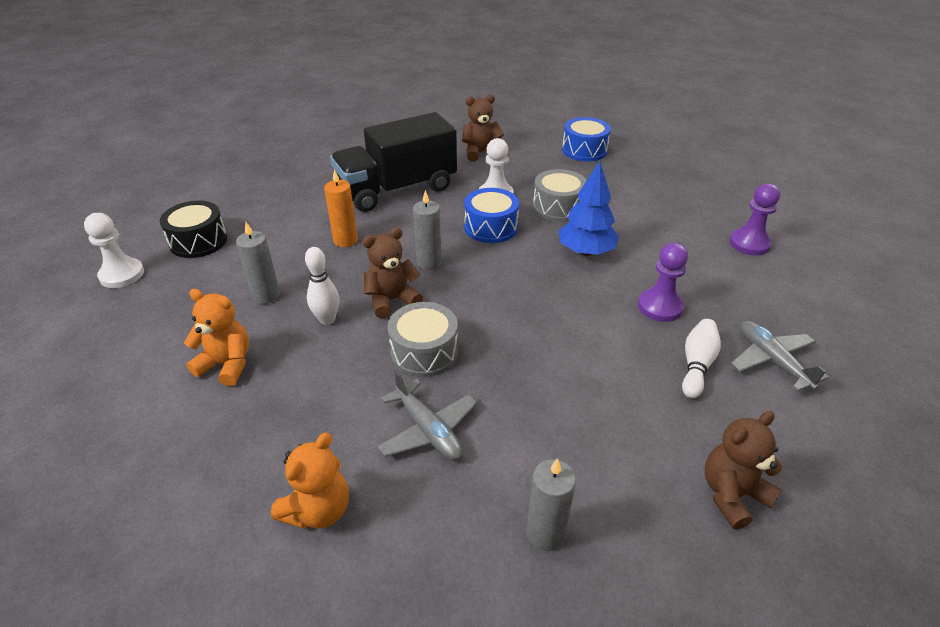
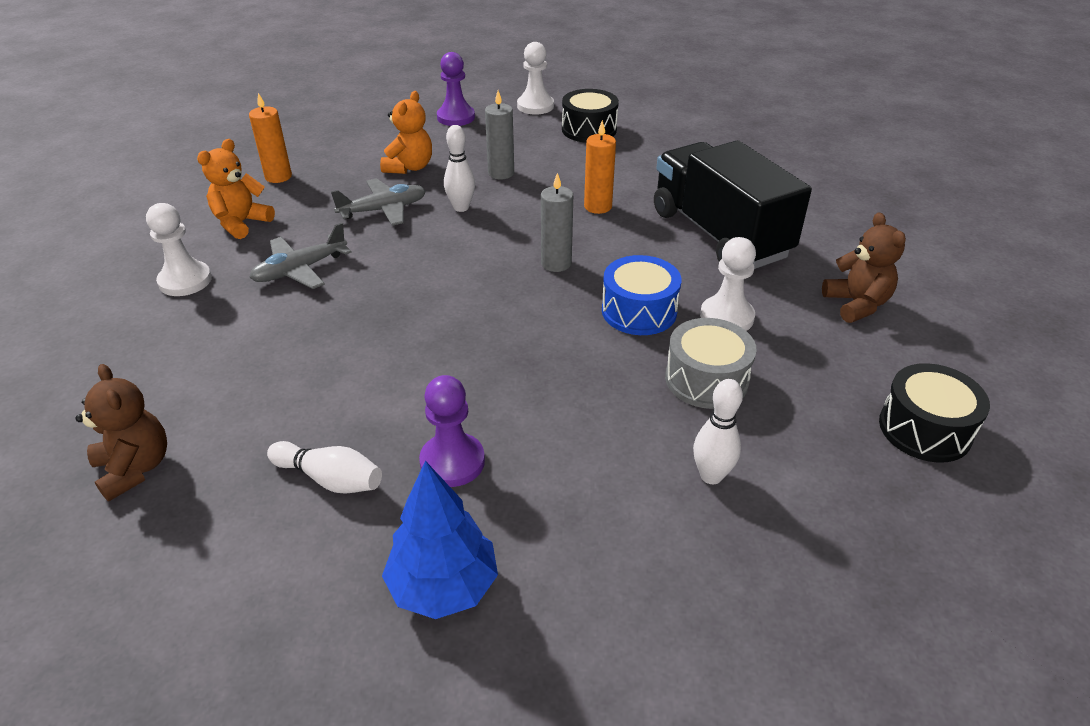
camera: 90 degrees right, 0 degrees up
(202, 494) = (278, 177): none -> orange candle
(318, 510) = (241, 223): orange teddy bear -> orange teddy bear turned 90 degrees clockwise
(392, 300) = (488, 242): brown teddy bear -> none
(424, 352) = (403, 265): grey drum -> none
(444, 540) = (185, 281): none -> white pawn
(545, 533) = (162, 333): grey candle -> none
(584, 150) = (925, 429): blue drum -> black drum
(585, 251) = (586, 399): blue tree -> blue tree (443, 586)
(637, 212) = (711, 476): none -> white bowling pin
(749, 243) = (625, 629): purple pawn -> purple pawn (456, 117)
(772, 361) = (316, 568): grey plane -> grey plane (383, 210)

